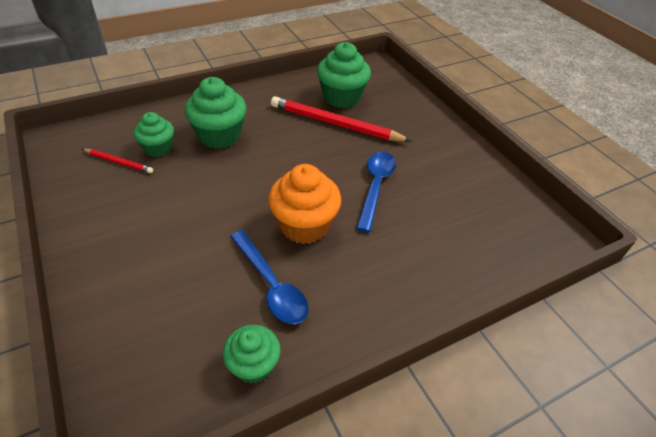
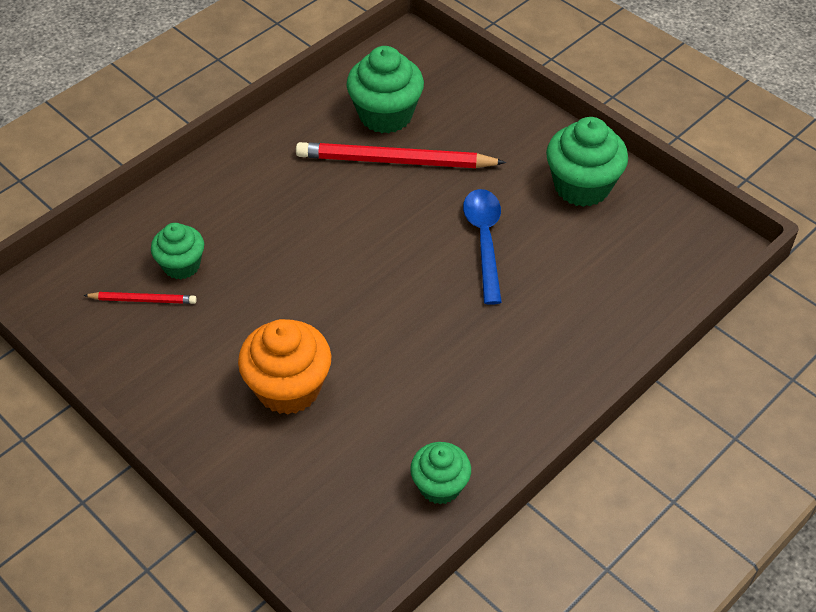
camera: 15 degrees left, 5 degrees up
(219, 136) = (251, 223): green cupcake -> green cupcake (582, 186)
(271, 285) = (417, 398): blue spoon -> none
(304, 225) = (421, 317): orange cupcake -> orange cupcake (288, 388)

